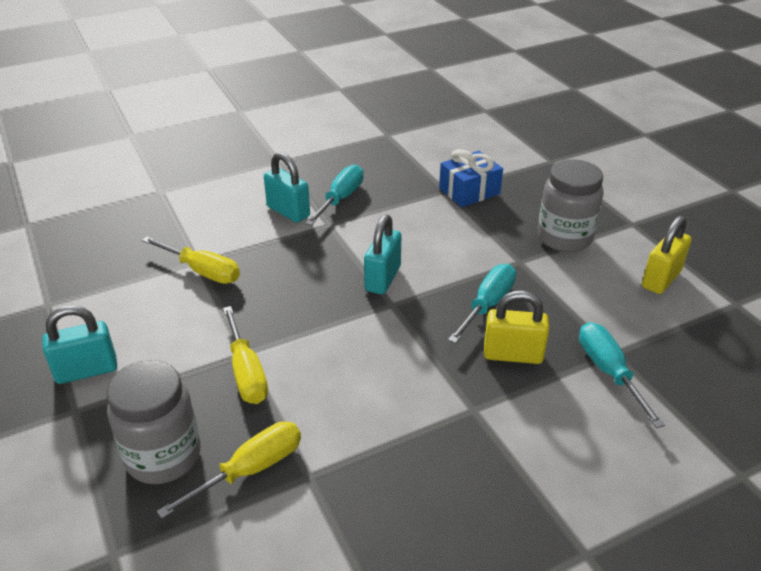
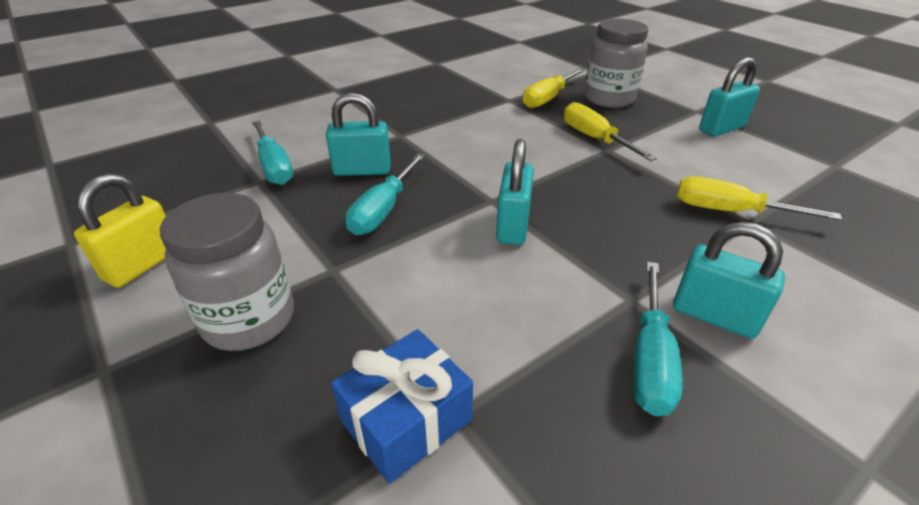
camera: 170 degrees right, 0 degrees up
(513, 354) = (362, 170): yellow padlock -> turquoise padlock

